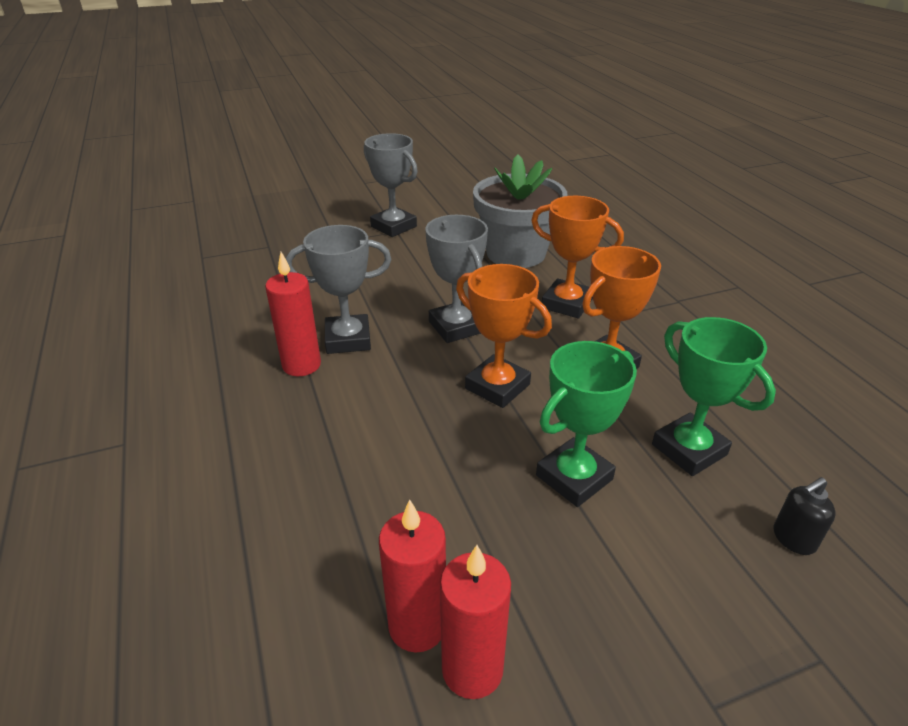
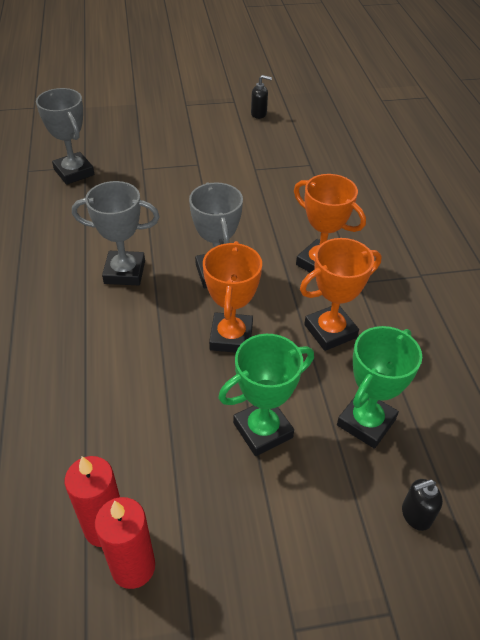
camera: 10 degrees right, 10 degrees up
(301, 365) = (81, 291): red candle -> none
(393, 226) = (196, 159): grey trophy -> grey trophy (74, 172)
(446, 183) = (259, 114): none -> black soap dispenser
(497, 386) = (231, 337): orange trophy -> orange trophy turned 45 degrees clockwise
(515, 253) = (294, 203): grey flower pot -> none
(689, 449) = (366, 422): green trophy -> green trophy turned 60 degrees clockwise

